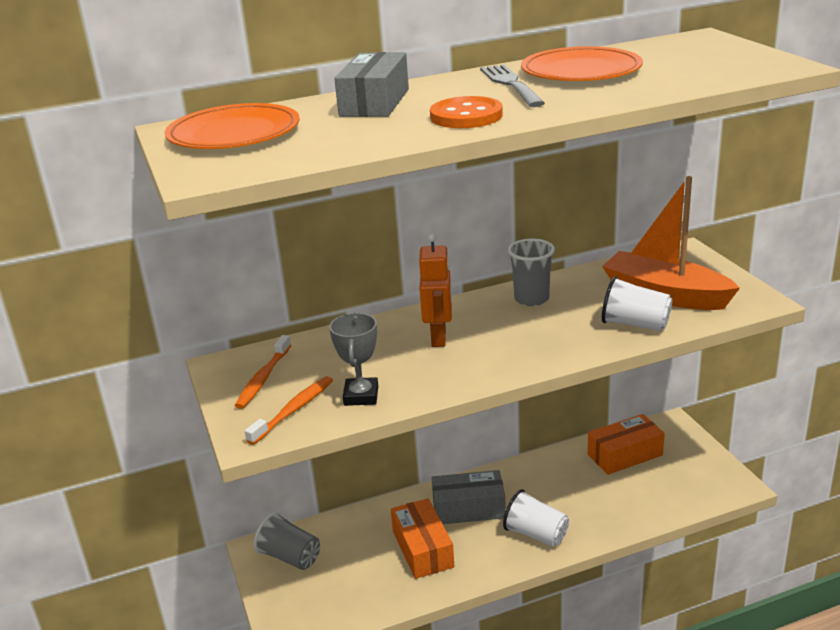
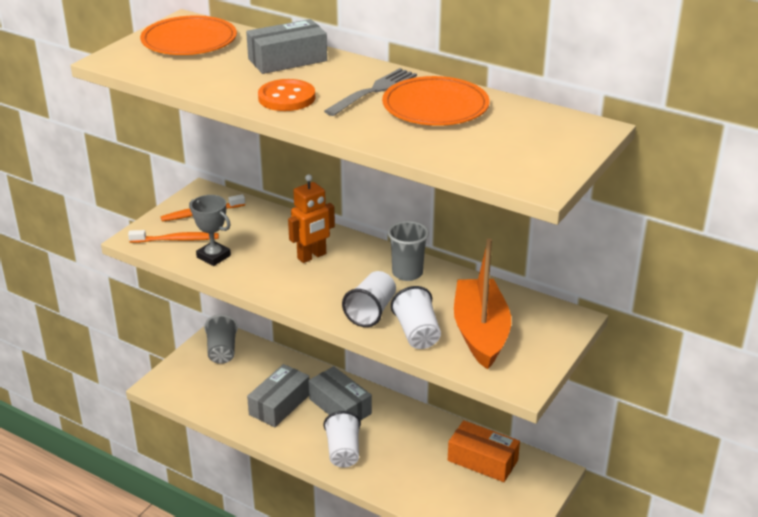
camera: 50 degrees right, 5 degrees up
(361, 396) = (213, 256): grey trophy -> grey trophy turned 75 degrees clockwise
(422, 549) = (279, 404): orange box -> grey box
(574, 336) = (371, 312): none -> white cup

